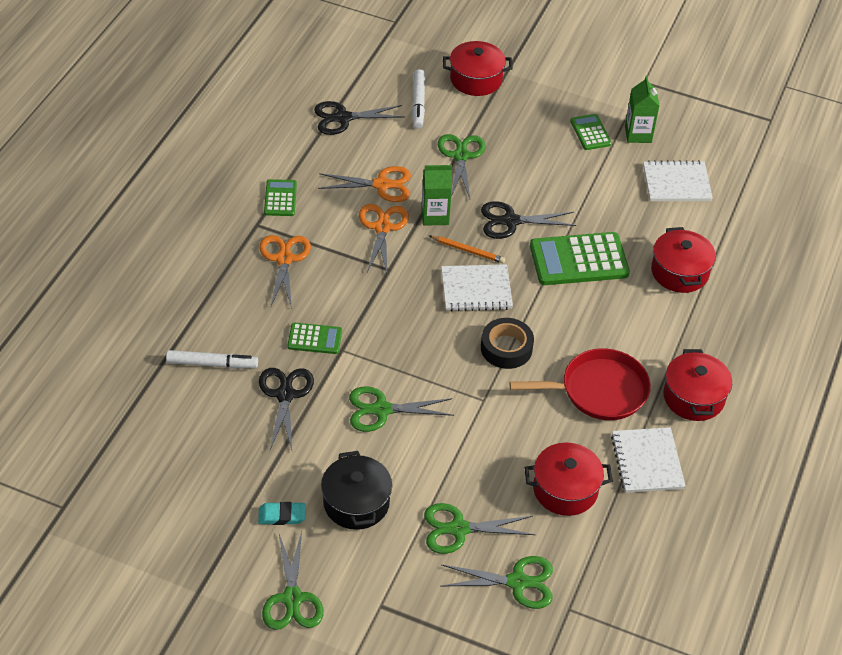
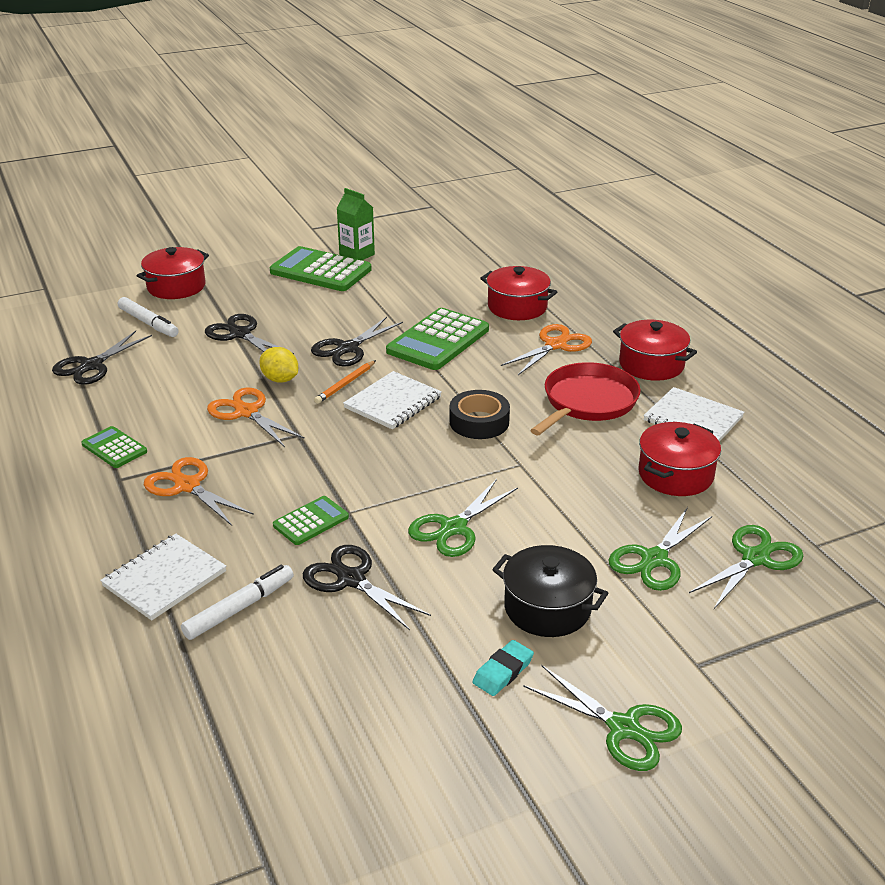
camera: 45 degrees left, 15 degrees down
(381, 185) = (200, 387): orange scissors -> orange scissors (555, 345)
(435, 216) = (280, 379): green carton -> yellow lemon
(461, 156) = (240, 334): green scissors -> black scissors
(468, 251) = (345, 384): orange pencil -> orange pencil turned 150 degrees clockwise
(590, 132) = (320, 271): green calculator -> green calculator, size x1.87
(676, 183) = (429, 265): white notebook -> white notebook (164, 579)

